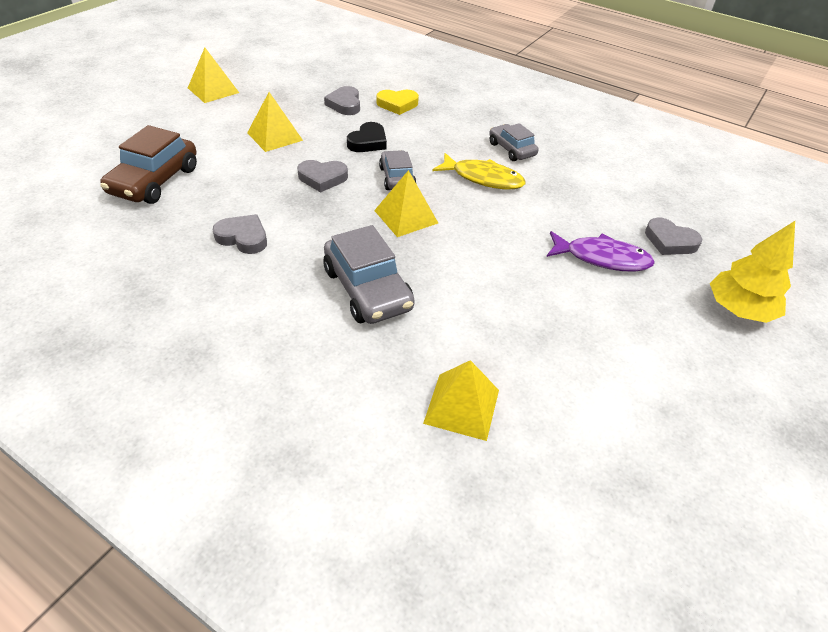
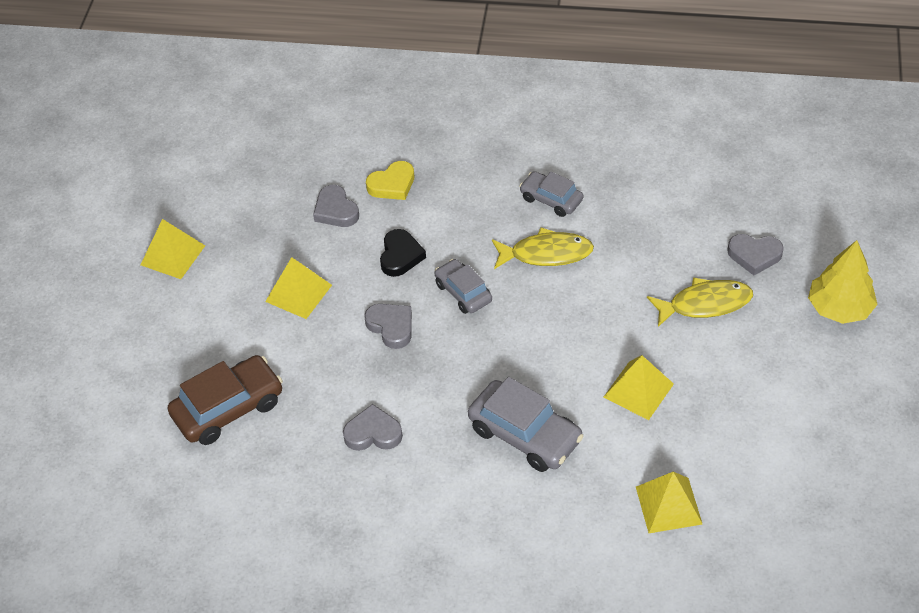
camera: 20 degrees left, 5 degrees up
(154, 181) = (228, 408): brown car -> brown car turned 120 degrees counterclockwise
(322, 178) = (391, 327): grey heart -> grey heart turned 105 degrees counterclockwise
(406, 216) = (504, 337): yellow pyramid -> yellow pyramid (638, 390)
(602, 258) = (705, 304): purple fish -> yellow fish

